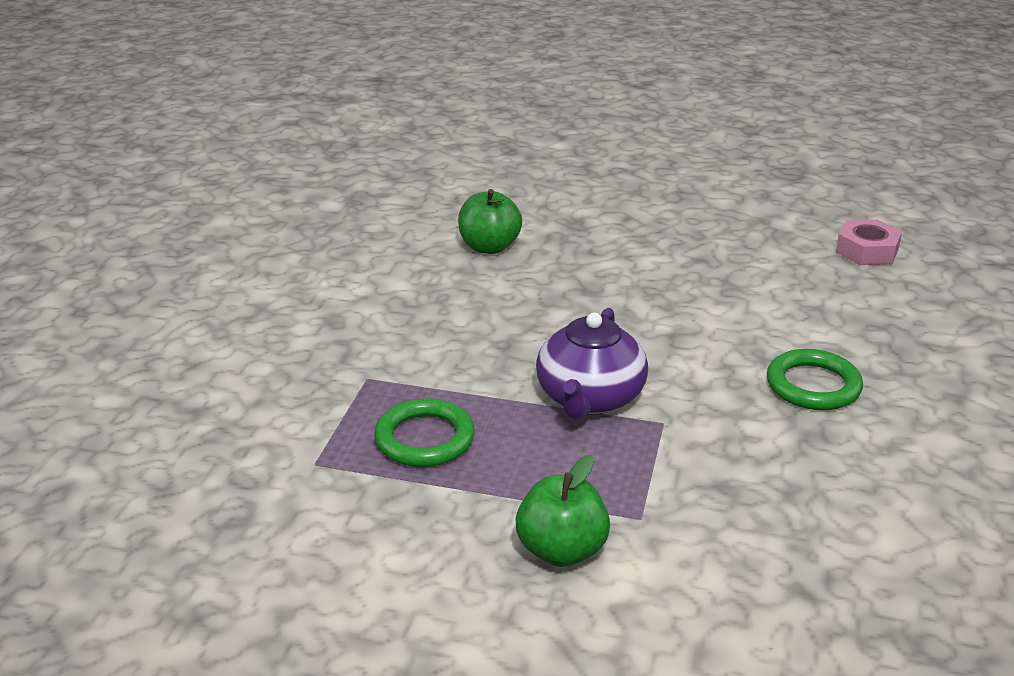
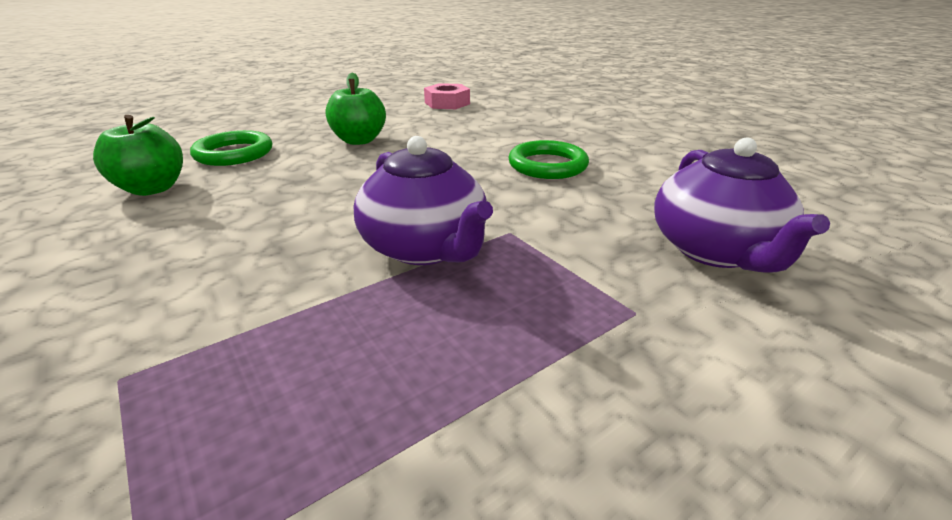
camera: 50 degrees left, 0 degrees up
(424, 439) = (307, 398): green ring -> green ring (234, 153)
(561, 550) = (652, 402): green apple -> green apple (359, 140)
(784, 530) = (714, 250): none -> purple teapot

